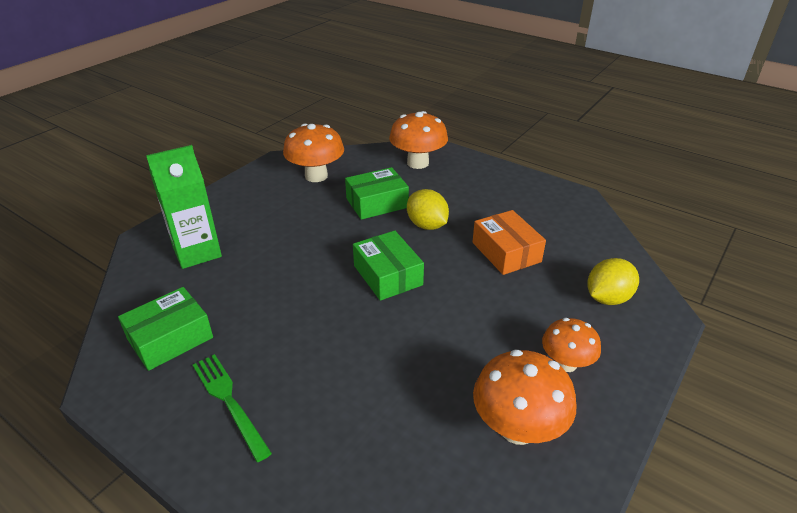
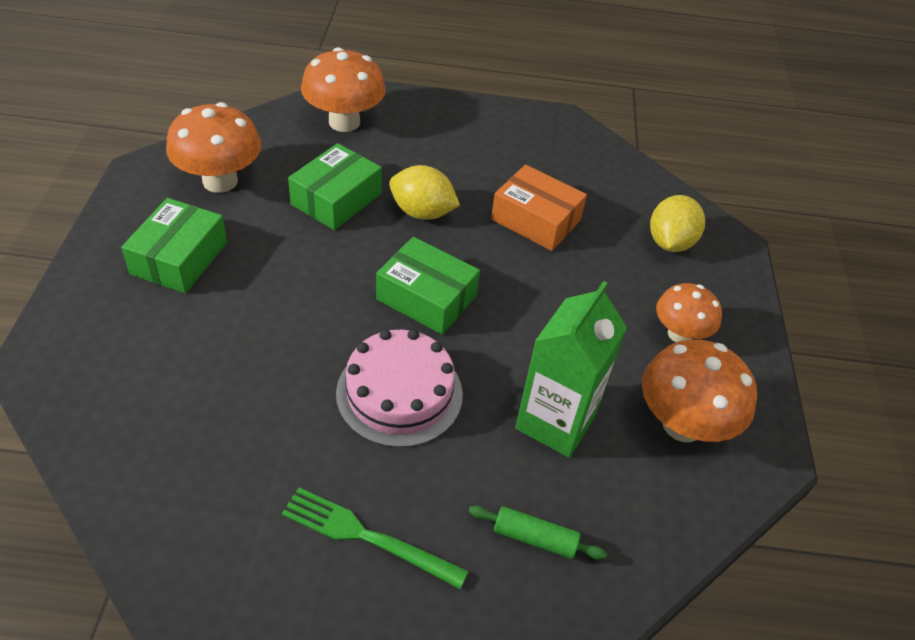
camera: 35 degrees left, 10 degrees up
(170, 338) = (218, 492): green box -> green box (179, 258)
(197, 252) = (143, 356): green carton -> green carton (555, 422)
(322, 325) = (399, 393): none -> pink cake
(336, 455) = (535, 538): none -> green rolling pin

